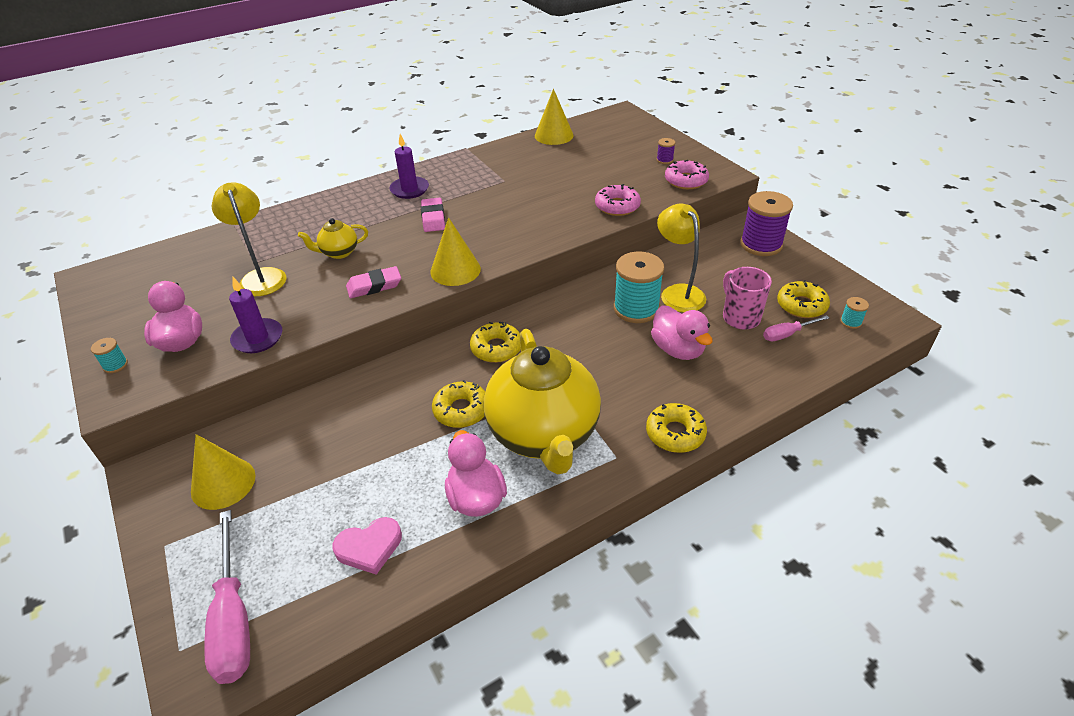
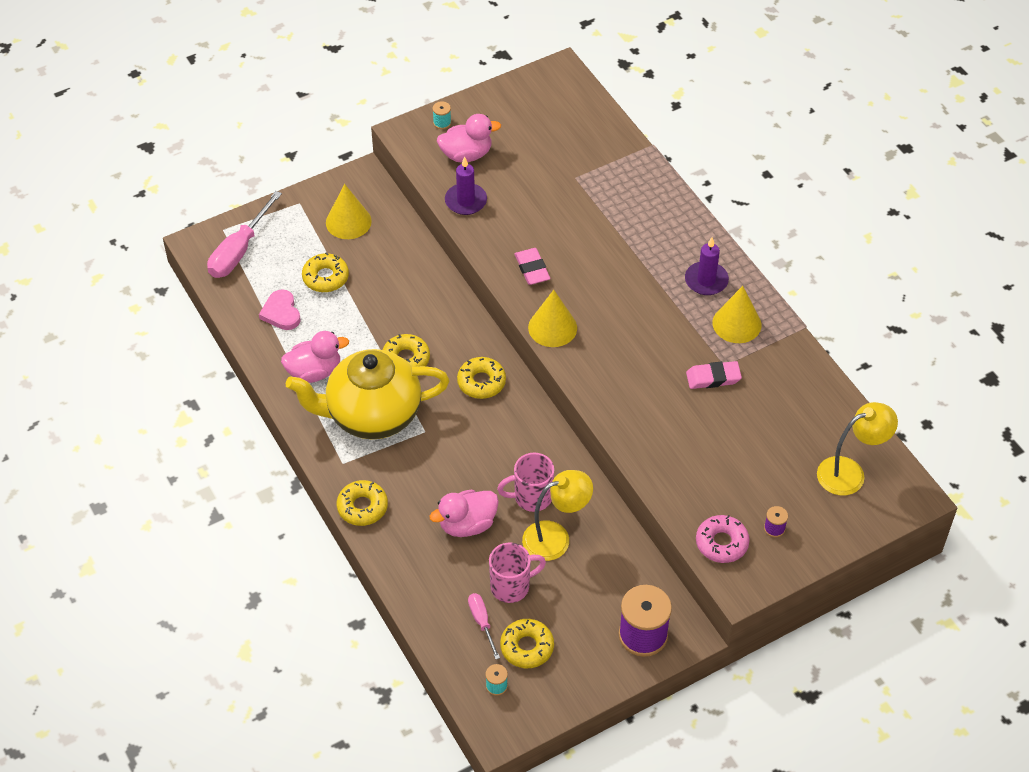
camera: 90 degrees right, 10 degrees up
(233, 618) = (239, 250): pink screwdriver -> pink screwdriver turned 45 degrees counterclockwise
(261, 276) = (552, 187): yellow lamp -> yellow lamp (850, 472)
(316, 500) = (325, 277): none -> yellow donut
(339, 252) = (587, 236): yellow teapot -> none
(433, 218) = (647, 305): pink eraser -> pink eraser (713, 378)
(554, 135) = (840, 416): yellow cone -> yellow cone (736, 324)
(617, 206) = (665, 468): pink donut -> none
(636, 309) = (531, 497): turquoise spool -> pink mug

